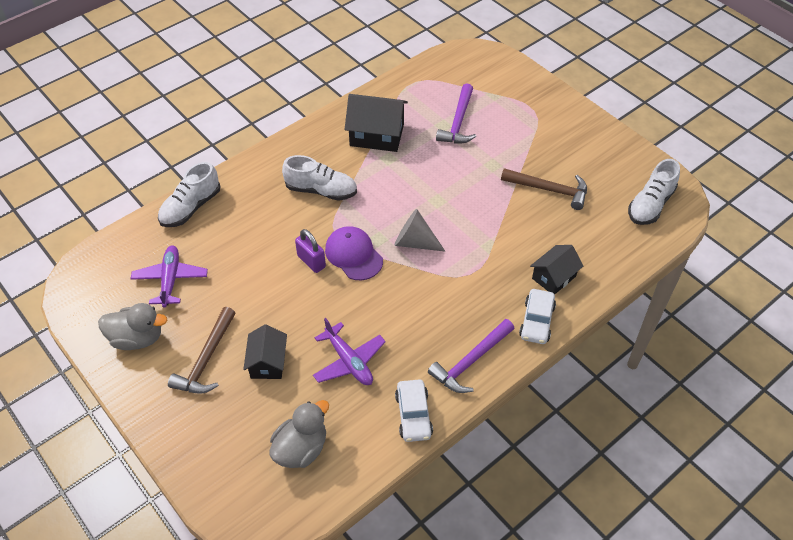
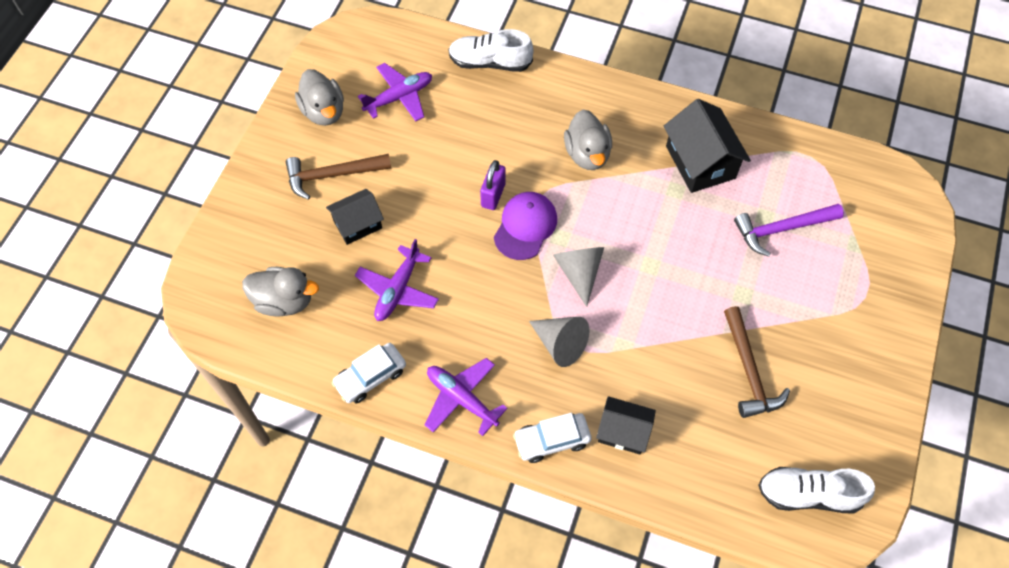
camera: 60 degrees right, 10 degrees up
(321, 190) = (587, 154): white shoe -> grey duck
(464, 280) = (560, 344): none -> grey cone
(470, 361) = (462, 399): purple hammer -> purple plane

